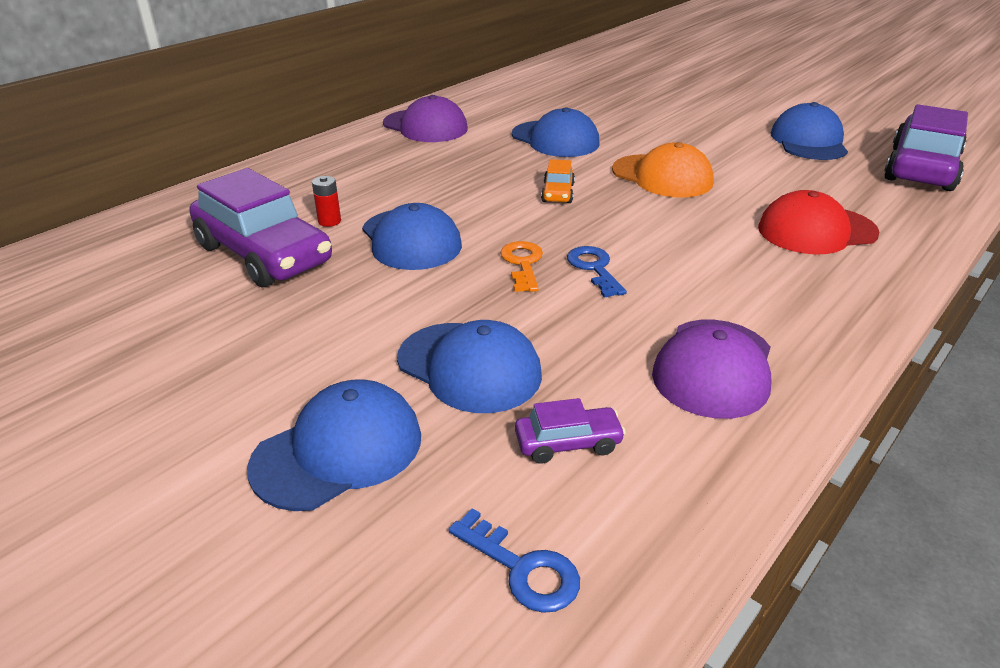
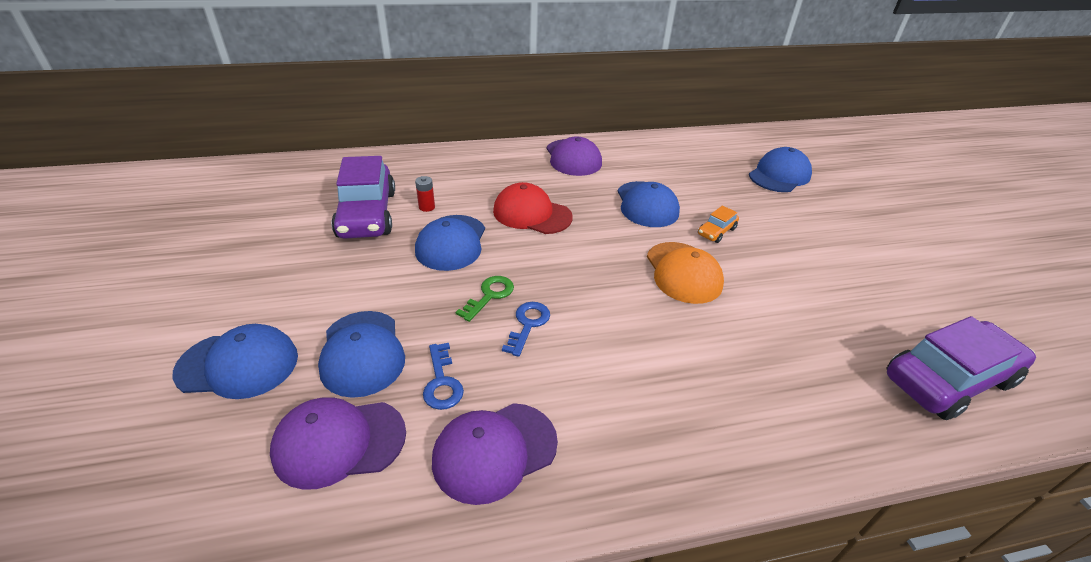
camera: 35 degrees right, 5 degrees up
(522, 264) = (489, 296): orange key -> green key
(522, 568) = (212, 503): blue key -> blue key (442, 382)
(557, 193) = (587, 251): orange car -> orange car (716, 231)
(568, 443) = (339, 442): purple car -> purple cap
(808, 141) = (865, 298): blue cap -> blue cap (779, 175)
(816, 230) = (743, 386): red cap -> red cap (532, 214)

